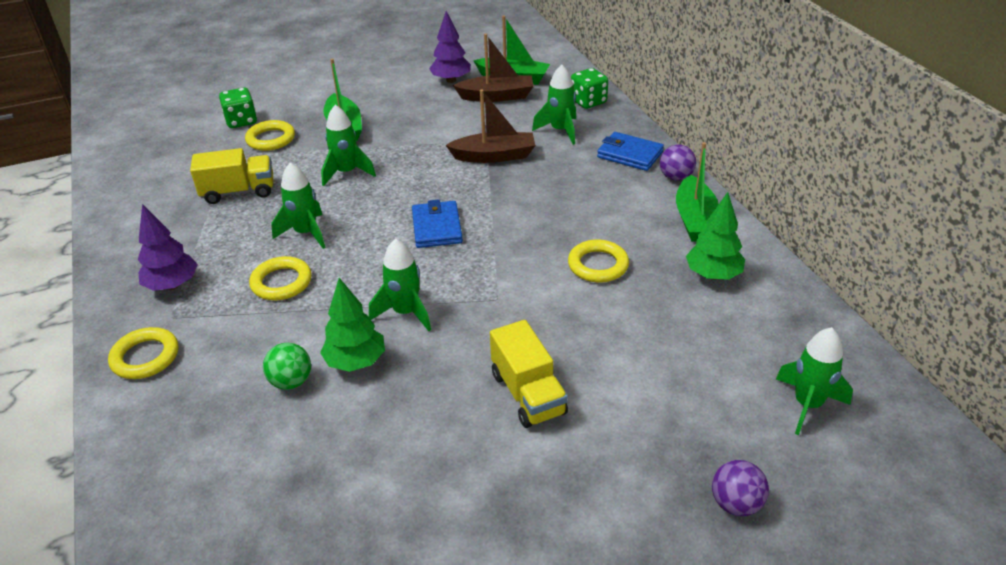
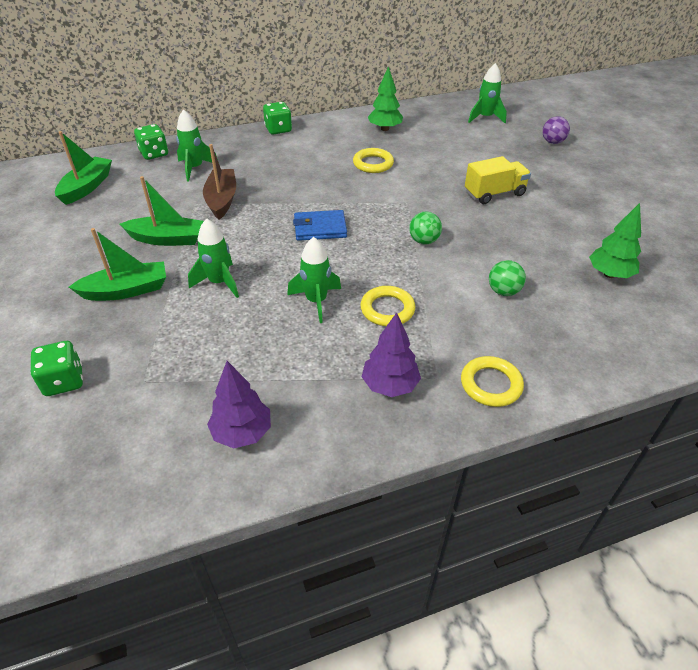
camera: 90 degrees left, 5 degrees up
(238, 192) = (231, 359): yellow truck -> none
(271, 139) = (124, 347): yellow ring -> none
(356, 362) = (478, 262): green tree -> green tree (609, 274)
(405, 312) = (424, 241): green rocket -> green ball
(451, 80) = (65, 222): purple tree -> purple tree (242, 432)
(496, 96) = (117, 197): brown boat -> none
(630, 154) = (243, 143): blue wallet -> none
(675, 177) = (278, 129): purple ball -> green dice
(695, 220) = (329, 128): green boat -> green boat (167, 239)

